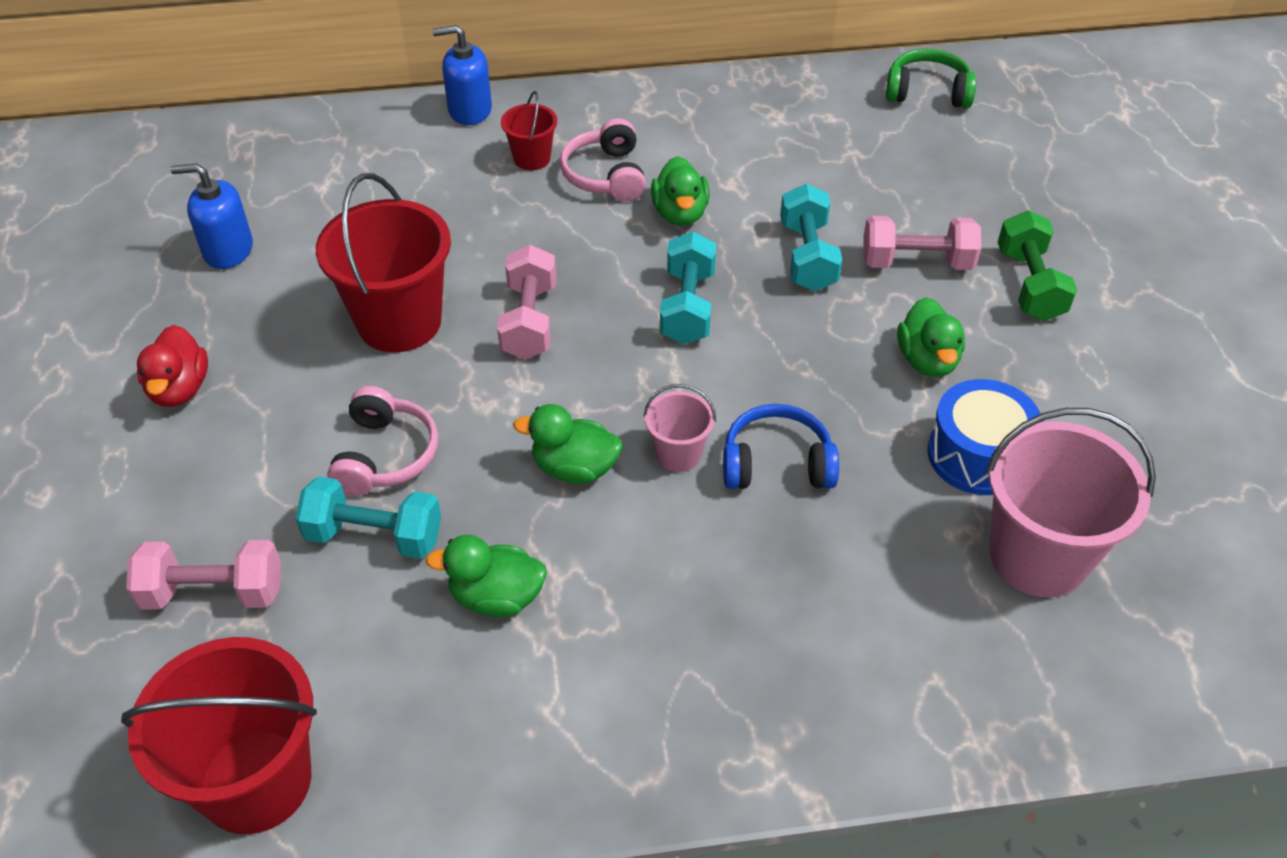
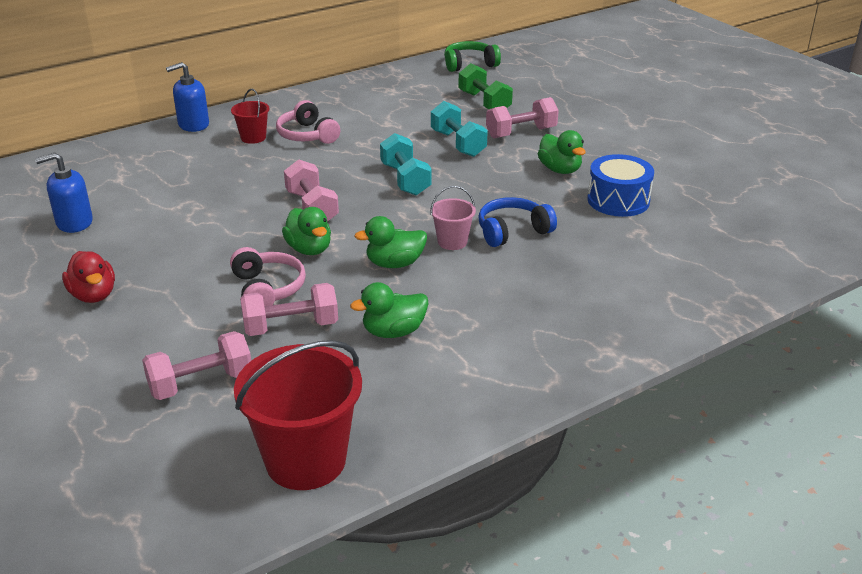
camera: 25 degrees left, 15 degrees down
(374, 536) = (291, 327): turquoise dumbbell -> pink dumbbell
(399, 322) = (225, 228): red bucket -> none
(680, 213) = (367, 142): green duck -> green duck (309, 249)
(1029, 285) = (588, 128): green dumbbell -> green dumbbell (484, 102)
(1038, 556) = (682, 231): pink bucket -> none

